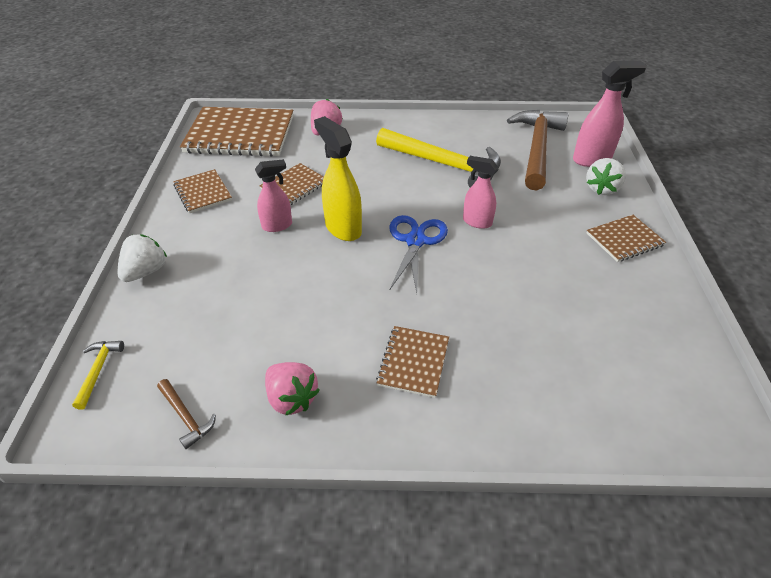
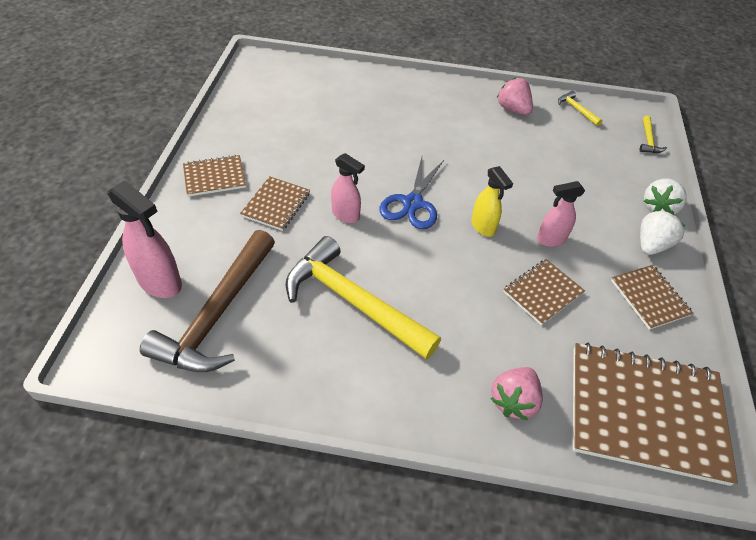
camera: 175 degrees left, 5 degrees up
(186, 416) = (577, 110): brown hammer -> yellow hammer
(343, 228) = (483, 227): yellow spray bottle -> yellow spray bottle, size x0.65
(413, 362) = (432, 116): brown notebook -> brown notebook (276, 205)
(592, 159) = (160, 282): pink spray bottle -> pink spray bottle turned 135 degrees counterclockwise
(602, 189) = (186, 236): white strawberry -> white strawberry (651, 245)

